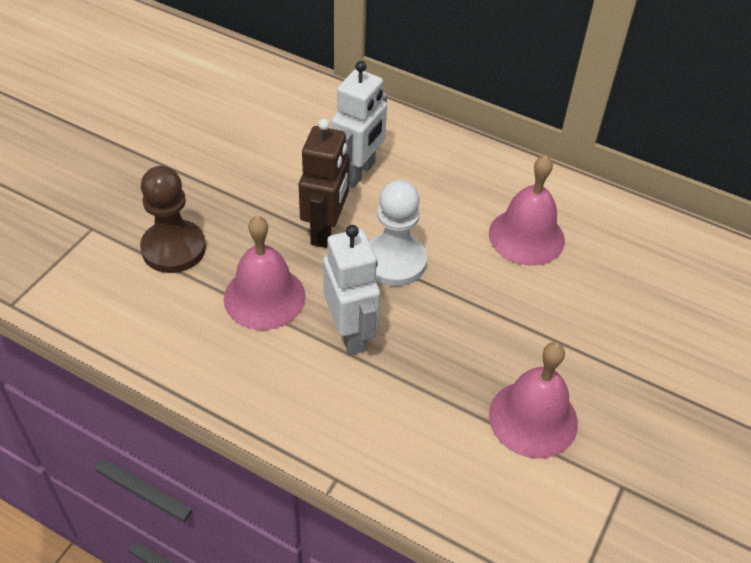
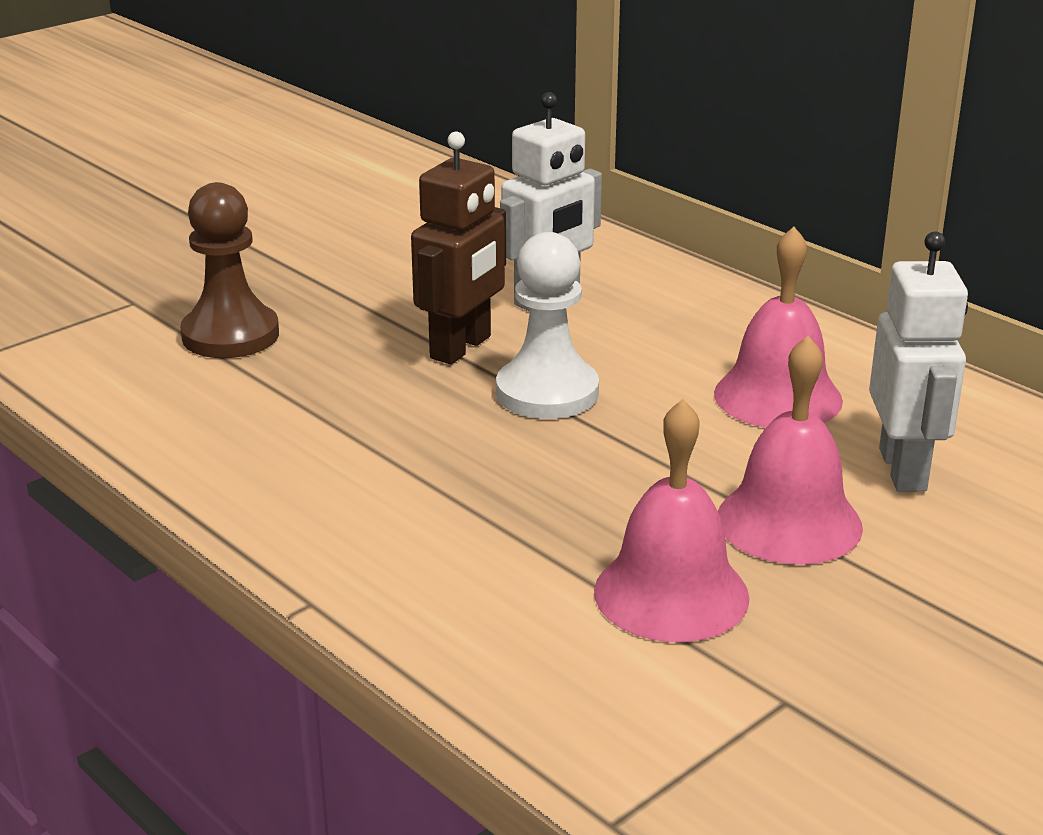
camera: 20 degrees right, 20 degrees down
(264, 297) = (327, 399): pink bell -> pink bell (789, 522)
(350, 333) = (431, 455): white robot -> white robot (903, 470)

